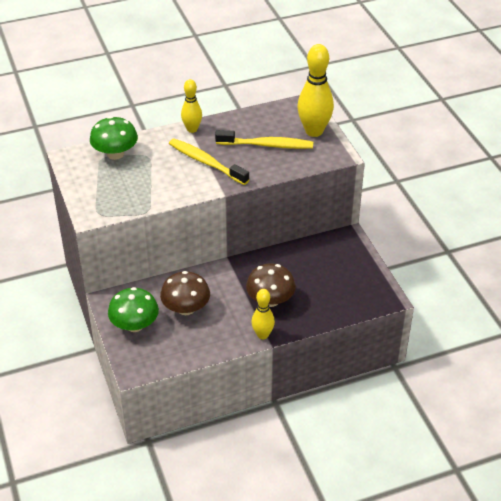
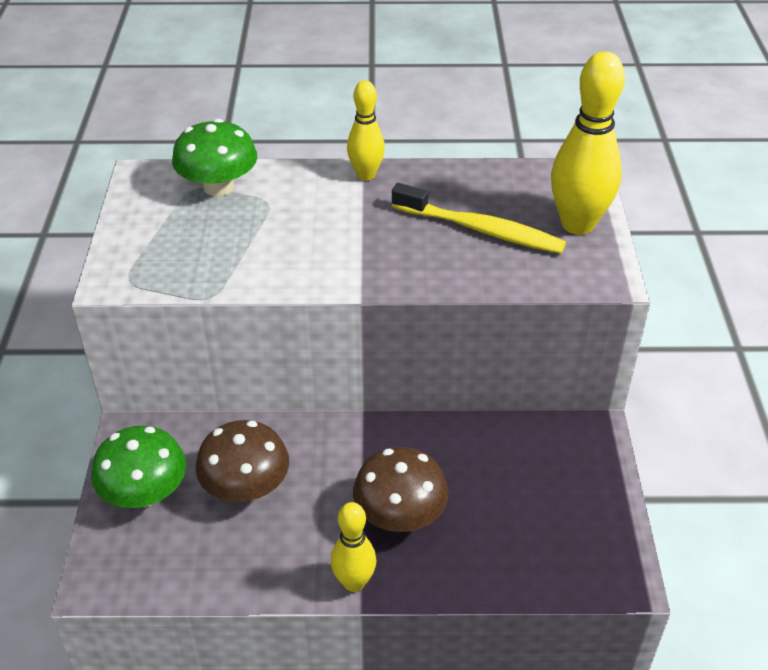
camera: 20 degrees right, 0 degrees up
(206, 162) = (359, 235): yellow toothbrush -> none

